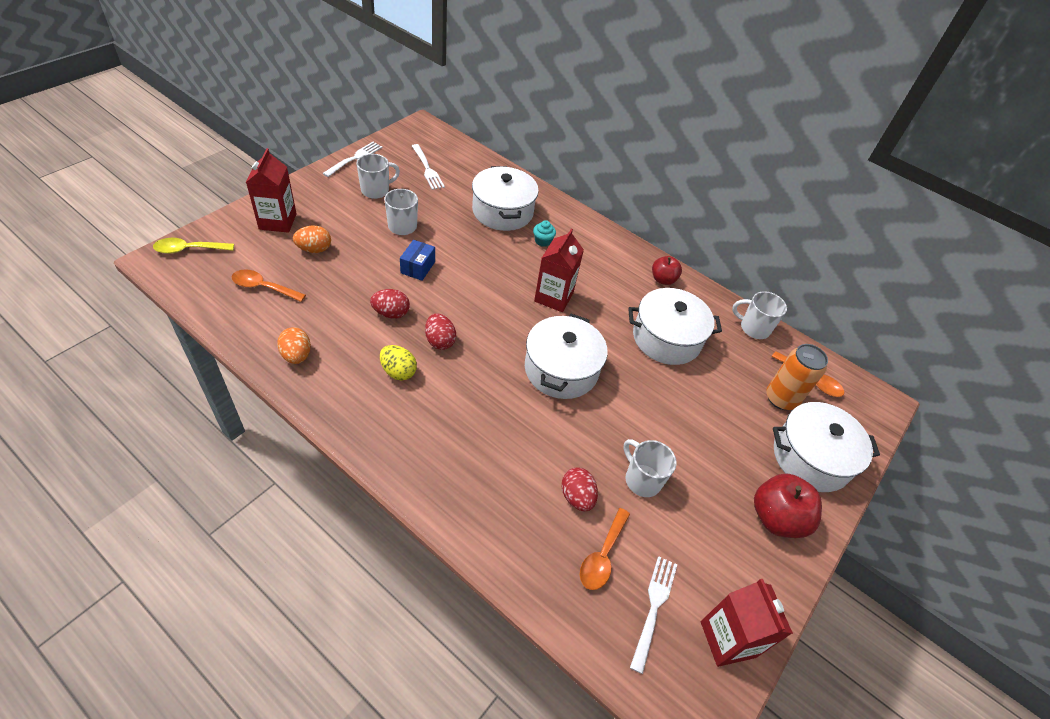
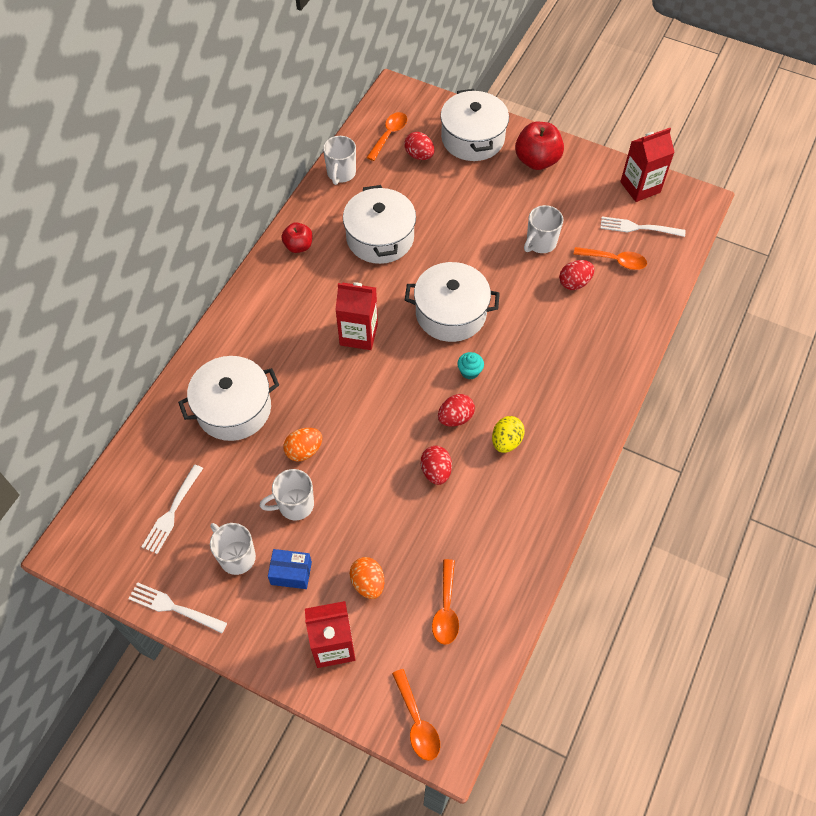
camera: 95 degrees left, 10 degrees up
(189, 249) = (417, 722): yellow spoon -> orange spoon
(296, 355) = (523, 535): orange egg -> orange egg (304, 451)
(417, 267) = (359, 468): blue box -> blue box (291, 573)
(427, 169) = (172, 512): white fork -> white fork turned 150 degrees clockwise
(542, 241) = (274, 359): turquoise cupcake -> turquoise cupcake (469, 371)
(781, 398) = (419, 155): orange can -> red egg

